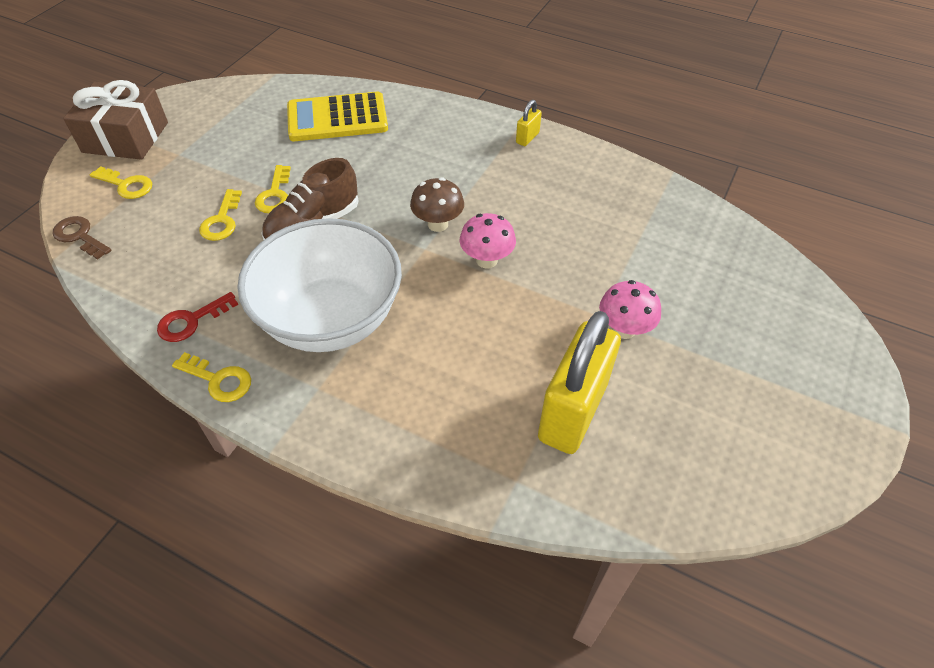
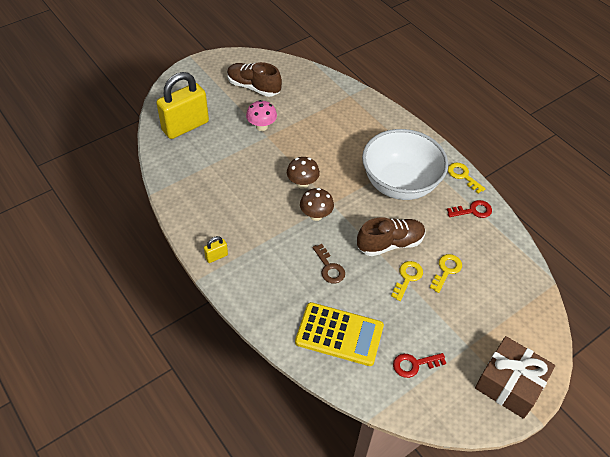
camera: 155 degrees left, 0 degrees up
(79, 236) = (539, 295): brown key -> brown key (329, 268)
(127, 185) = (508, 328): yellow key -> none
(242, 120) = (414, 364): none -> red key
(486, 260) = (302, 183): pink mushroom -> brown mushroom
(572, 412) = (311, 107): yellow padlock -> yellow padlock (185, 126)
(713, 409) = (253, 87): none -> brown shoe

